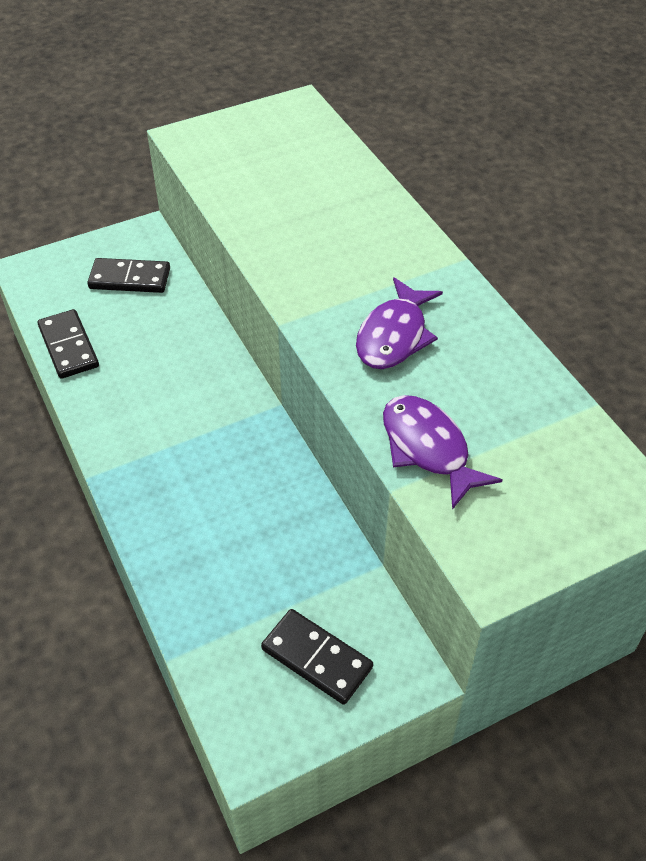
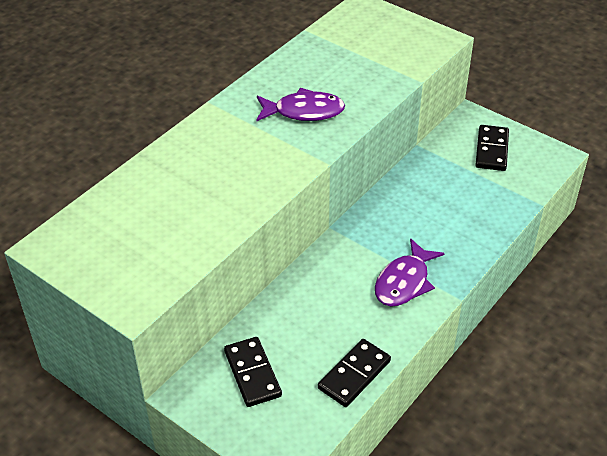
camera: 115 degrees left, 5 degrees down
(428, 448) = (383, 76): purple fish -> purple fish (404, 282)

